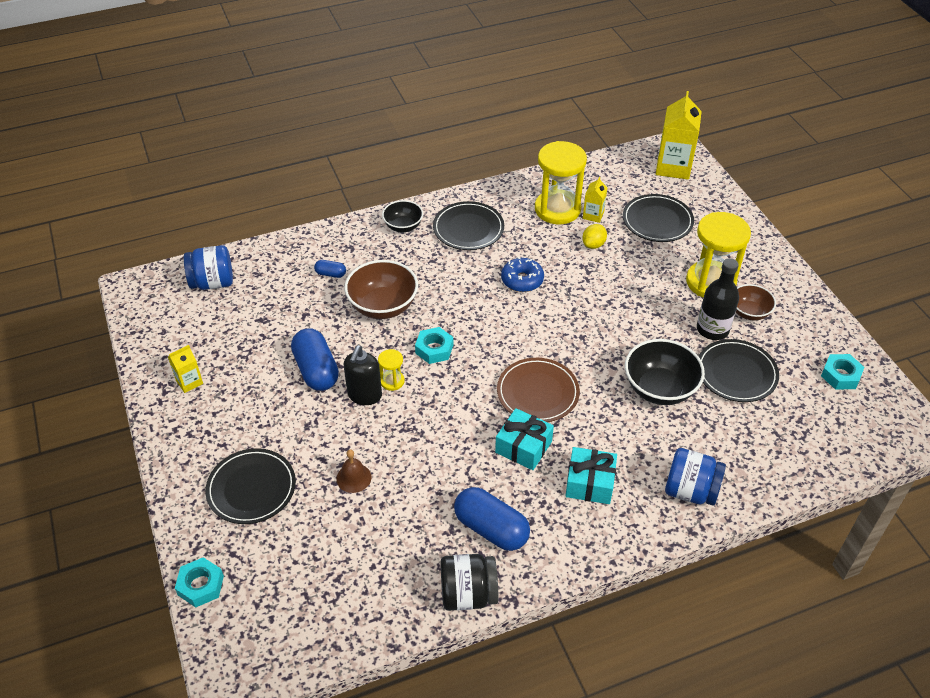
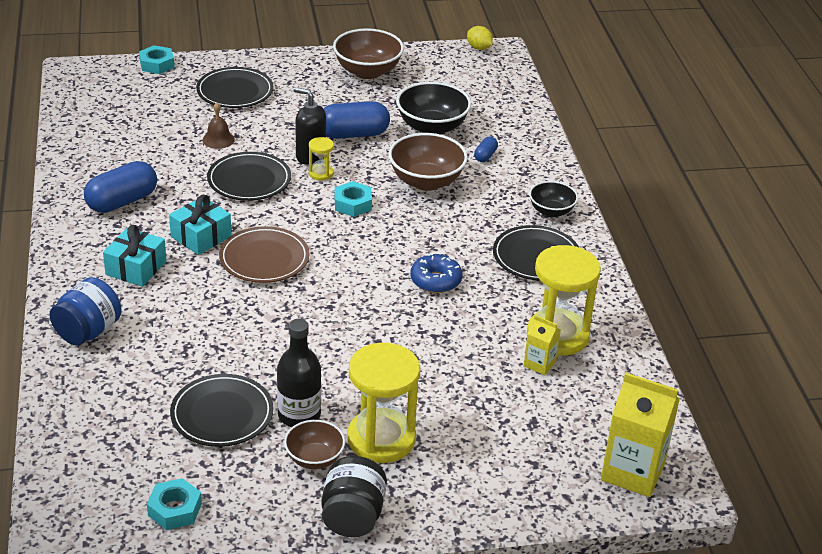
camera: 100 degrees right, 10 degrees down
(189, 382) = (367, 71): yellow carton -> brown bowl
(212, 282) = (493, 90): blue jar -> none
(468, 594) = (67, 179): black jar -> black jar (352, 516)
(593, 245) = (482, 351): yellow lemon -> yellow lemon (479, 48)
(657, 221) = (514, 421): black plate -> black plate (249, 180)
(659, 389) = (228, 346): black bowl -> black bowl (432, 127)

